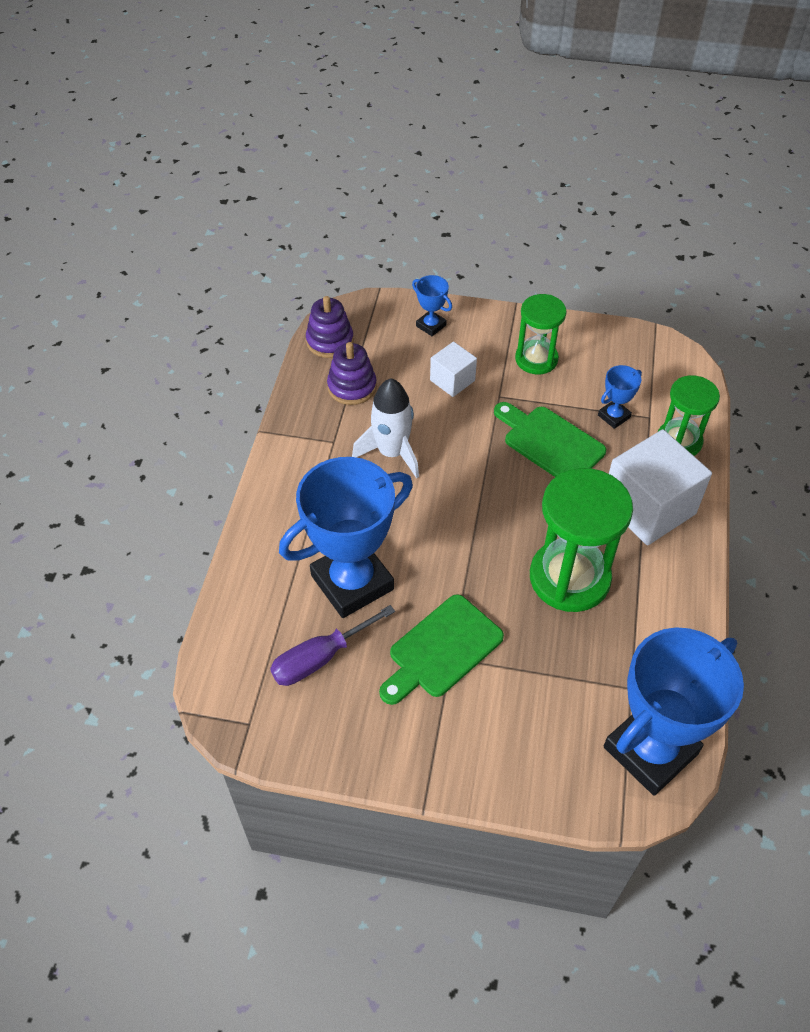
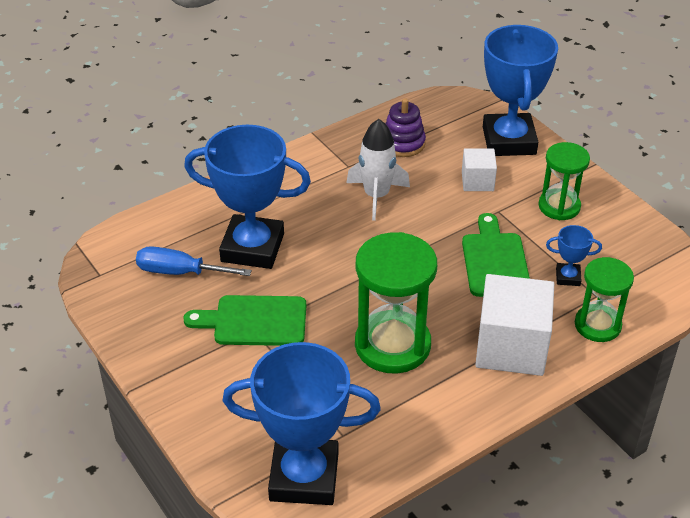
camera: 45 degrees right, 10 degrees down
(320, 658) = (180, 272): purple screwdriver -> blue screwdriver
(330, 341) = (425, 109): purple stacking toy -> none
(431, 326) = (509, 141): blue trophy -> blue trophy, size x2.32

